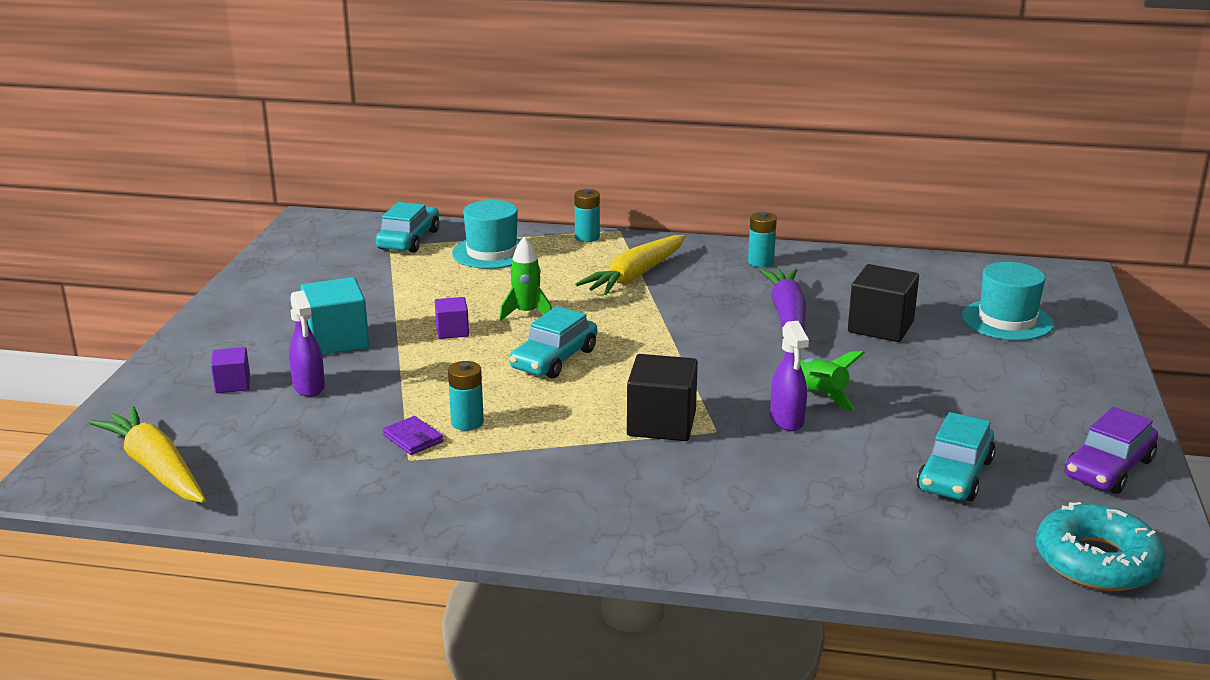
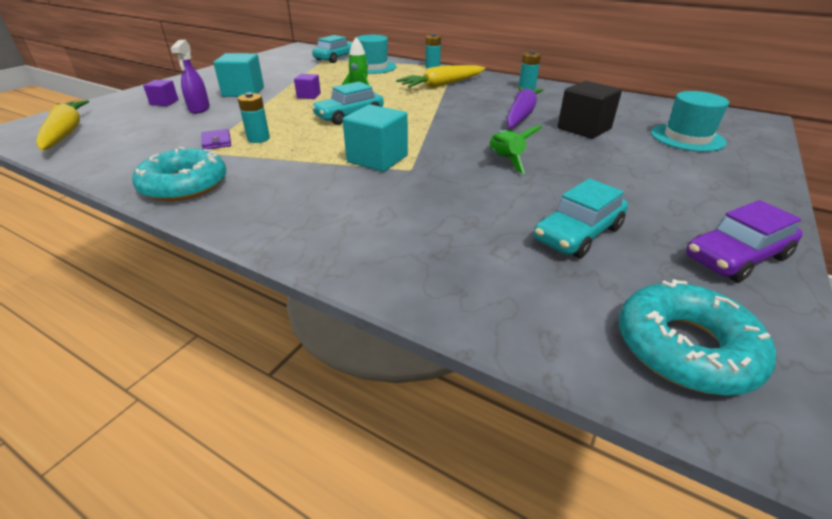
camera: 20 degrees right, 10 degrees up
(454, 510) = (184, 185): none -> turquoise donut
(661, 424) = (377, 159): black cube -> turquoise cube
(787, 420) = (468, 171): purple spray bottle -> none

